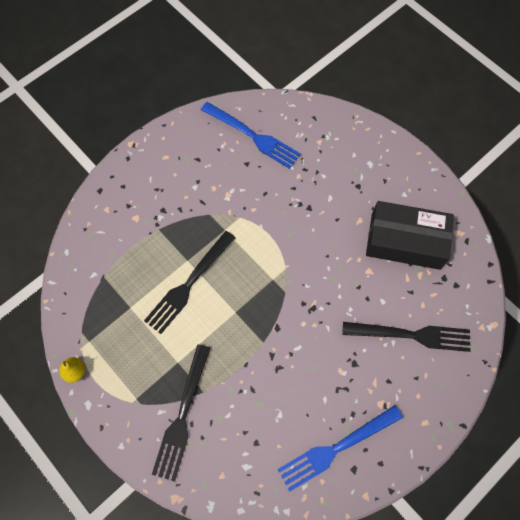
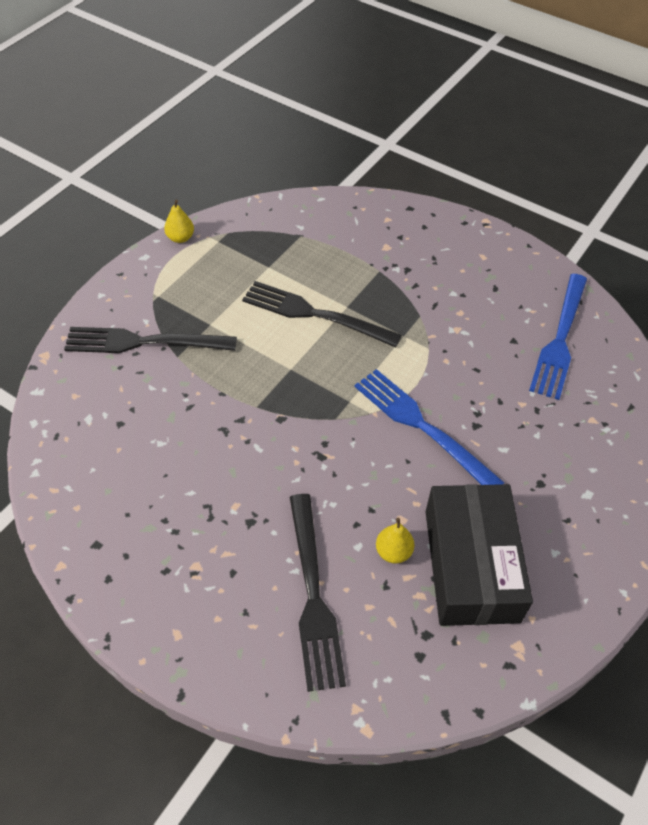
camera: 75 degrees right, 15 degrees down
(336, 449) = (122, 517): blue fork -> blue fork (421, 426)
(390, 281) = (393, 552): none -> yellow pear

